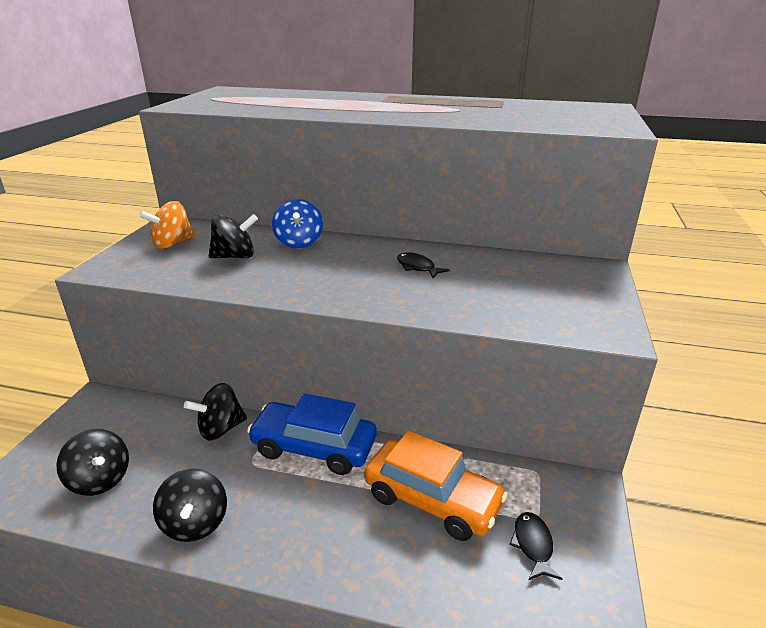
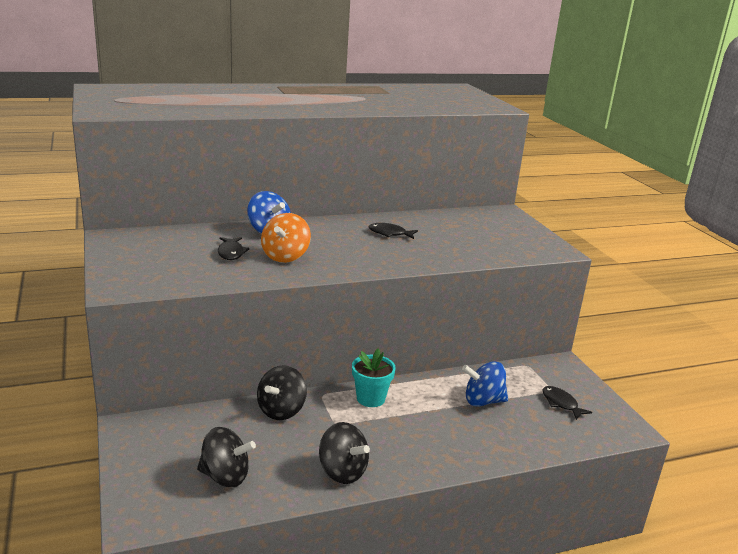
camera: 35 degrees left, 5 degrees down
(172, 244) = (151, 253): orange spinning top -> orange spinning top (285, 256)
(235, 256) = (231, 253): black spinning top -> black fish
(314, 447) = (370, 398): blue car -> turquoise flower pot
(432, 499) = (483, 401): orange car -> blue spinning top

